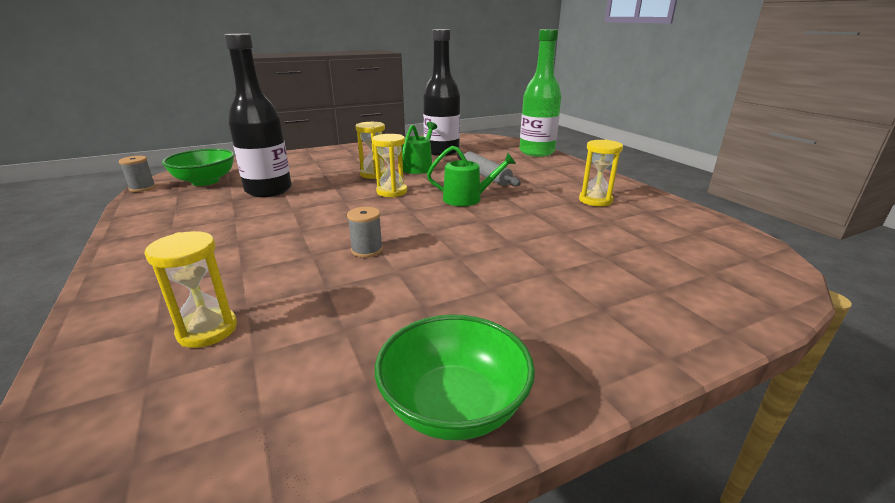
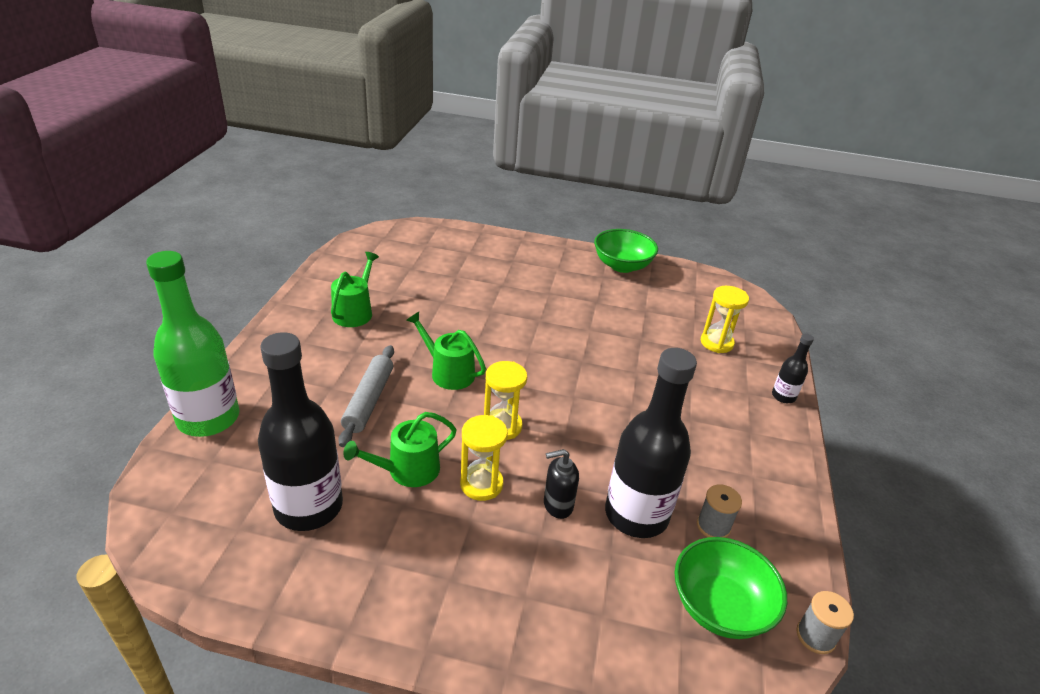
camera: 145 degrees left, 10 degrees up
(106, 300) = (783, 396): none -> black bottle
(322, 180) = (557, 505): none -> black soap dispenser
(367, 250) = (594, 356): grey spool -> grey spool (713, 526)
(595, 200) = (354, 312): yellow hourglass -> green watering can

